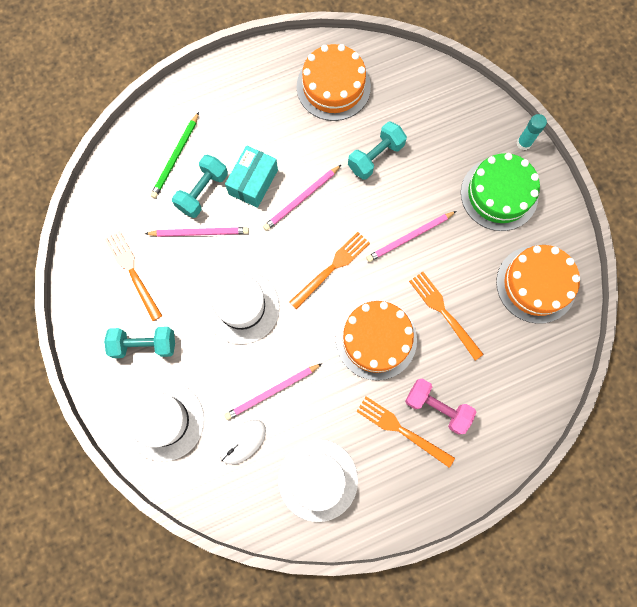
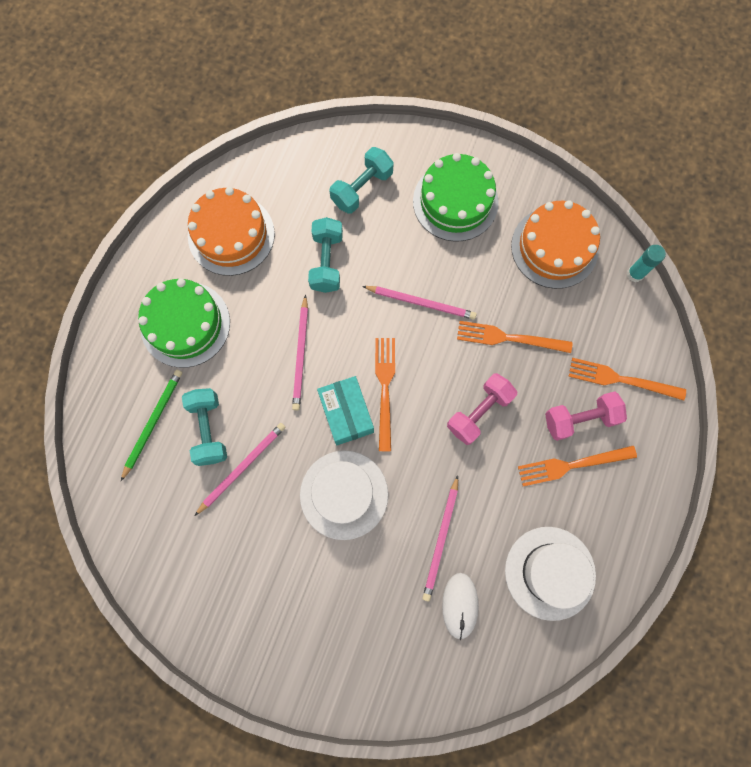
camera: 45 degrees left, 0 degrees up
(132, 272) = (218, 559): orange fork -> orange fork (621, 379)
(144, 345) = (293, 611): turquoise dumbbell -> turquoise dumbbell (362, 188)
(165, 421) = (378, 656): white hat -> none
(175, 157) = (153, 422): green pencil -> green pencil turned 135 degrees counterclockwise
(251, 116) = (185, 324): none -> green cake
(253, 182) = (244, 379): turquoise box -> turquoise box (346, 413)
(376, 339) = (479, 412): orange cake -> pink dumbbell
(409, 237) = (421, 303): pink pencil -> pink pencil turned 90 degrees counterclockwise
(523, 143) = (433, 143): turquoise glue stick -> turquoise glue stick (635, 274)

